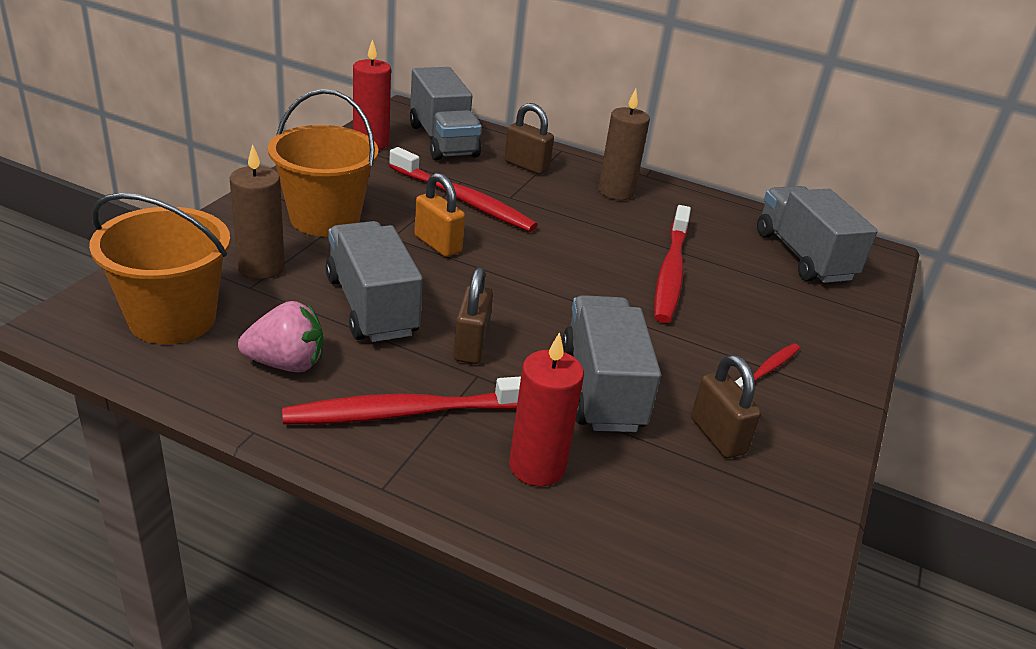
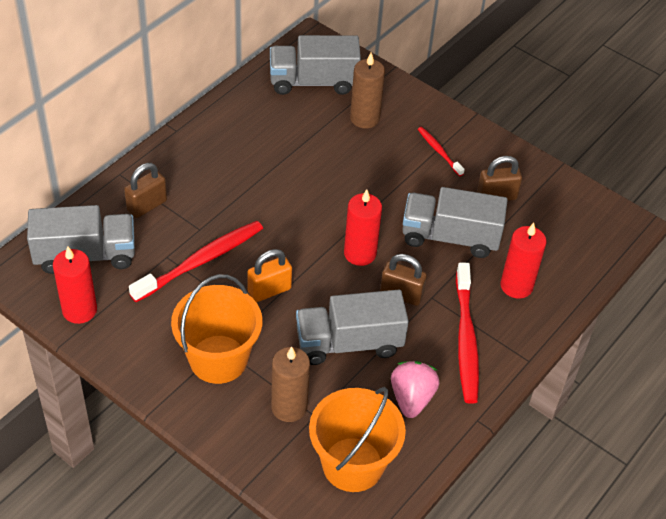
camera: 75 degrees left, 15 degrees up
(528, 307) = (360, 253): none -> red candle
(616, 192) = (202, 158): brown candle -> brown candle (364, 118)
(671, 272) = (325, 162): red toothbrush -> none

